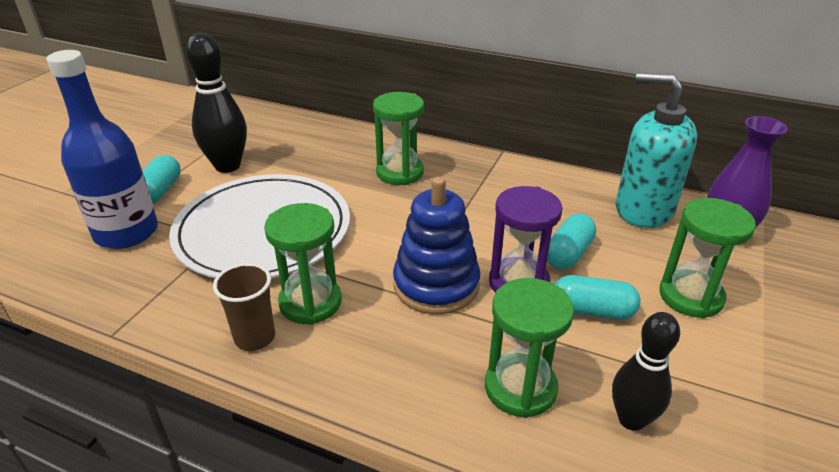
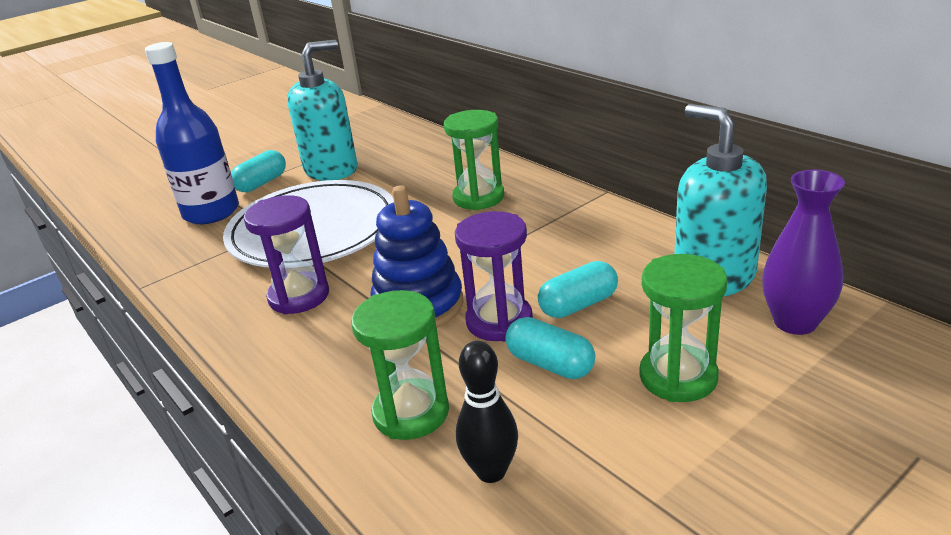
camera: 30 degrees right, 5 degrees down
(227, 166) = (331, 169): black bowling pin -> turquoise soap dispenser
(255, 337) = (233, 314): brown cup -> none
(310, 302) = (299, 296): green hourglass -> purple hourglass

